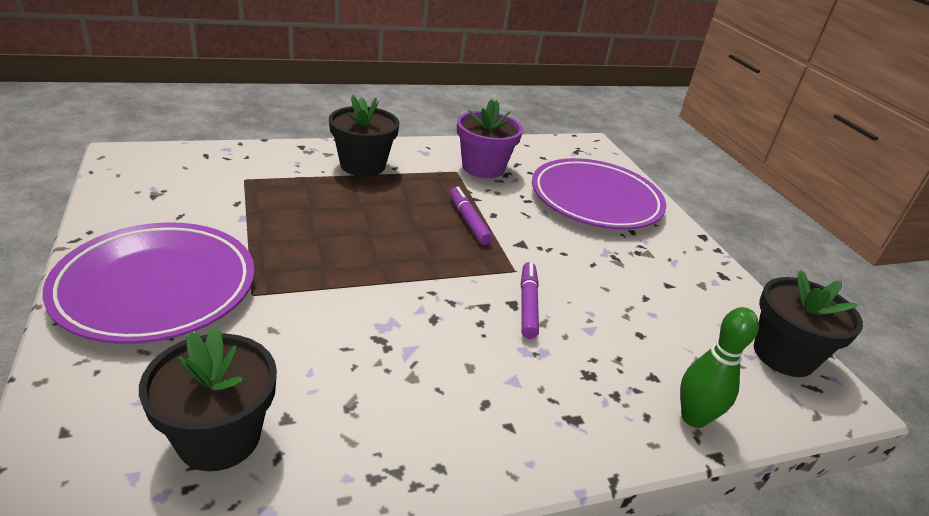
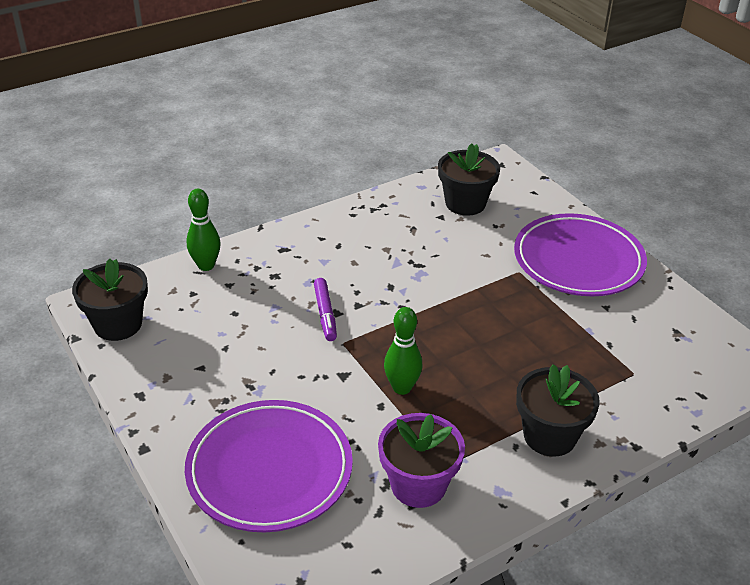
camera: 170 degrees right, 5 degrees up
(468, 221) = (402, 388): purple marker -> green bowling pin

